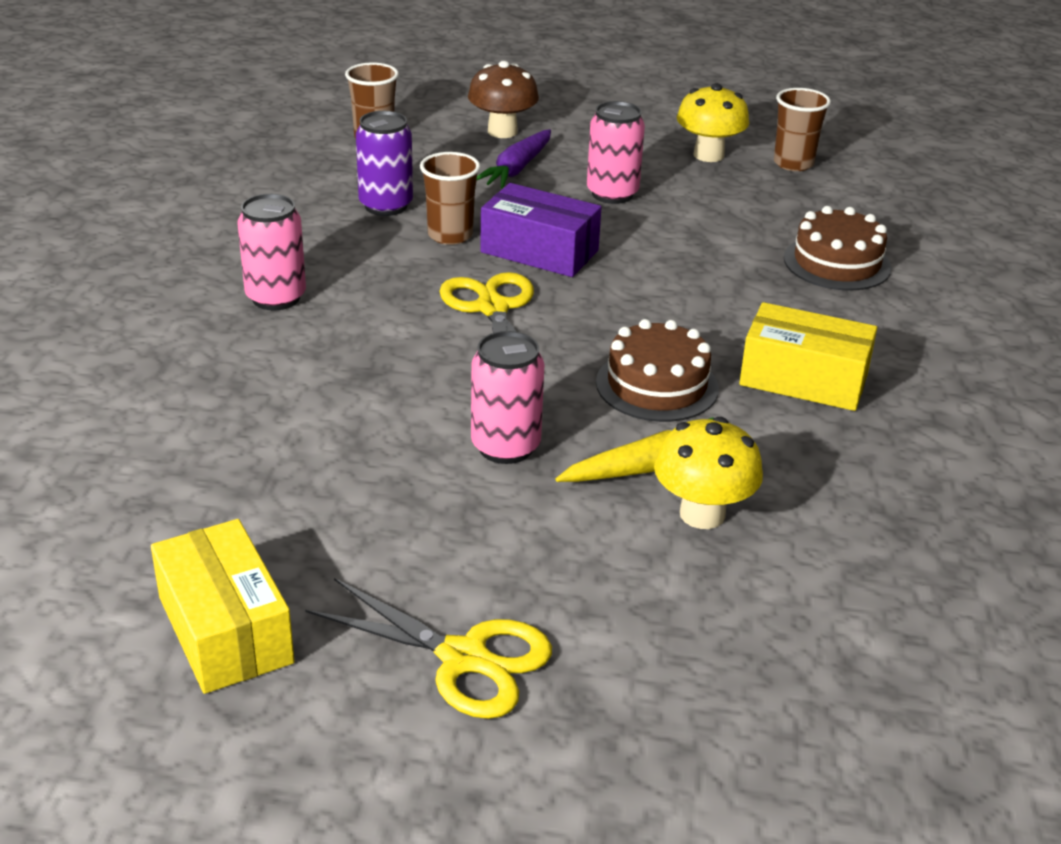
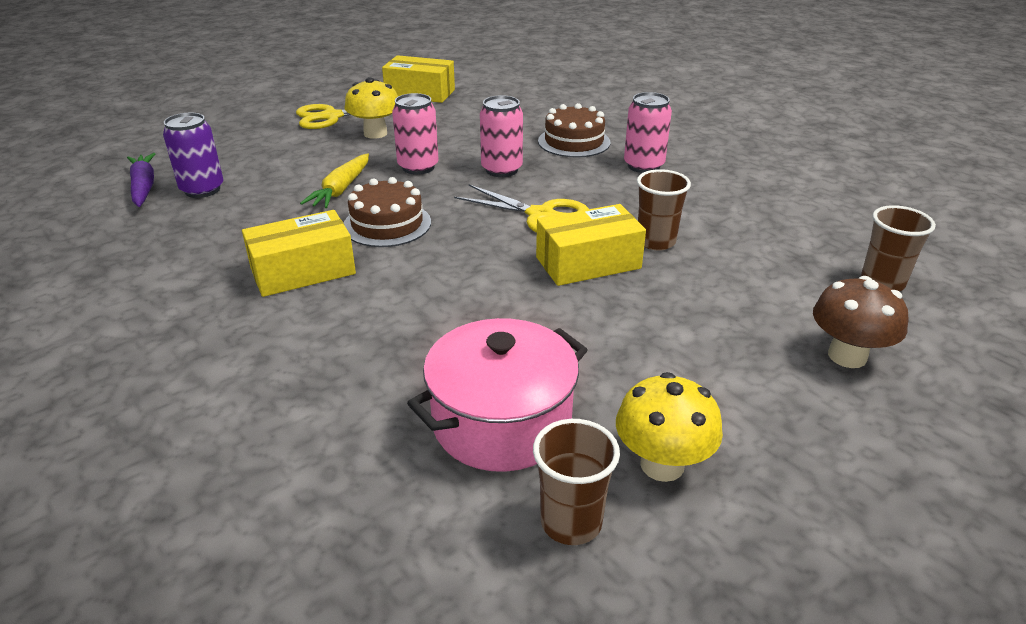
camera: 135 degrees right, 0 degrees up
(386, 206) = (733, 238): purple can -> purple can (202, 190)
(516, 169) = (745, 321): purple carrot -> purple carrot (144, 187)
(539, 251) = (588, 263): purple box -> yellow box
(612, 194) = (641, 344): pink can -> pink can (501, 170)
(702, 514) = (291, 185): yellow mushroom -> yellow mushroom (375, 133)
(772, 208) = (501, 422): none -> pink pot
(837, 263) = (372, 388): brown cake -> brown cake (574, 142)

